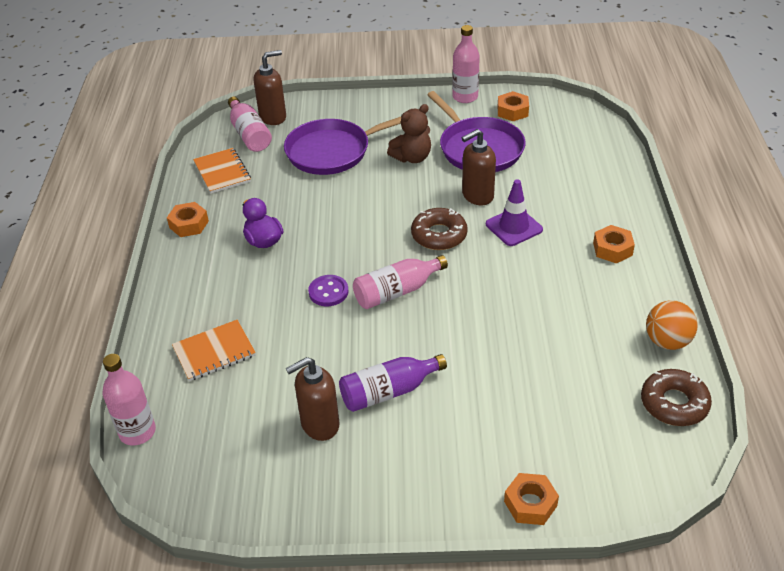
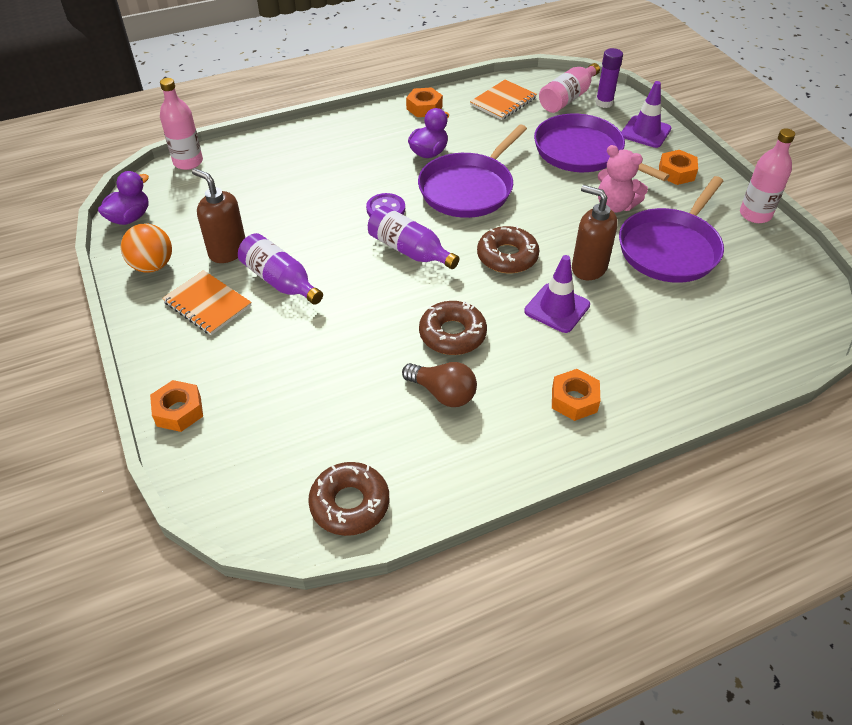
camera: 65 degrees right, 5 degrees up
(206, 504) = (130, 218): none -> purple duck
(214, 352) = (284, 170): orange notebook -> orange notebook (207, 304)
(273, 117) = (604, 103): brown soap dispenser -> purple glue stick
(330, 110) = (645, 132): none -> purple traffic cone
(335, 231) = (468, 188): none -> purple pan
(397, 291) = (409, 250): pink bottle -> purple bottle
(412, 157) = (615, 205): brown teddy bear -> pink teddy bear
(512, 111) = (763, 258): orange nut -> orange nut (676, 173)
(515, 294) = (452, 334): none -> brown donut
(578, 318) = (443, 393): none -> brown light bulb
(667, 341) = (445, 480): orange ball -> orange ball (152, 266)

